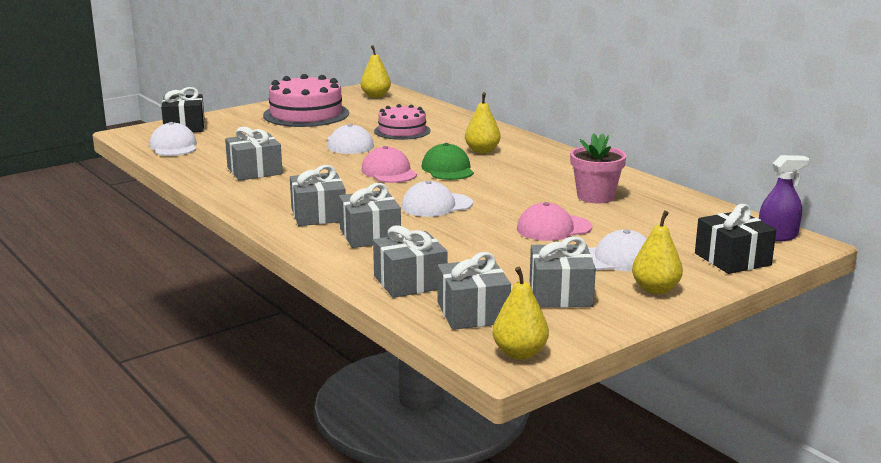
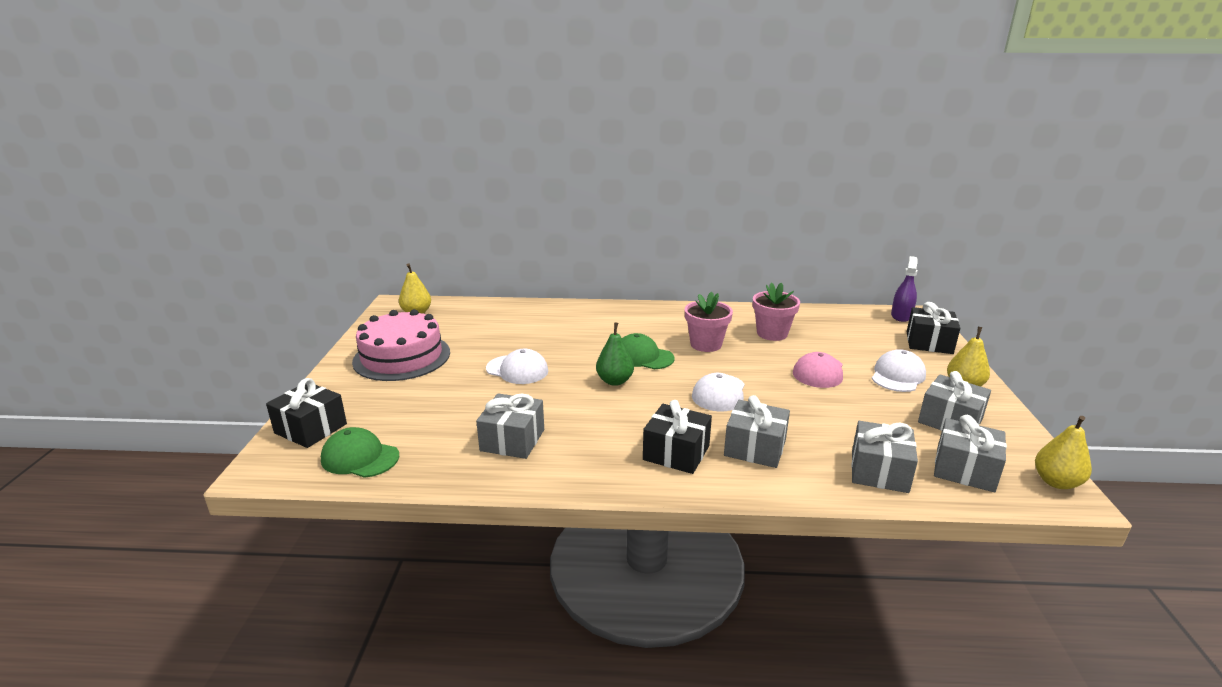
camera: 50 degrees left, 5 degrees up
(174, 146) = (360, 457): white cap -> green cap
(318, 215) = (676, 453): grey gift -> black gift
(389, 172) = (615, 381): pink cap -> green pear
(402, 131) = (524, 337): pink cake -> none
(482, 151) = (622, 329): yellow pear -> none
(517, 181) = (706, 344): none -> pink flower pot

